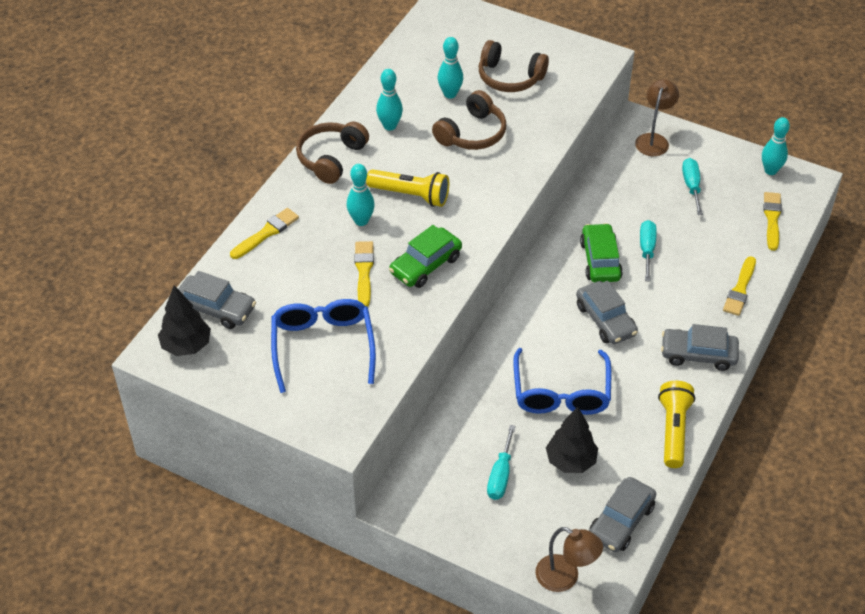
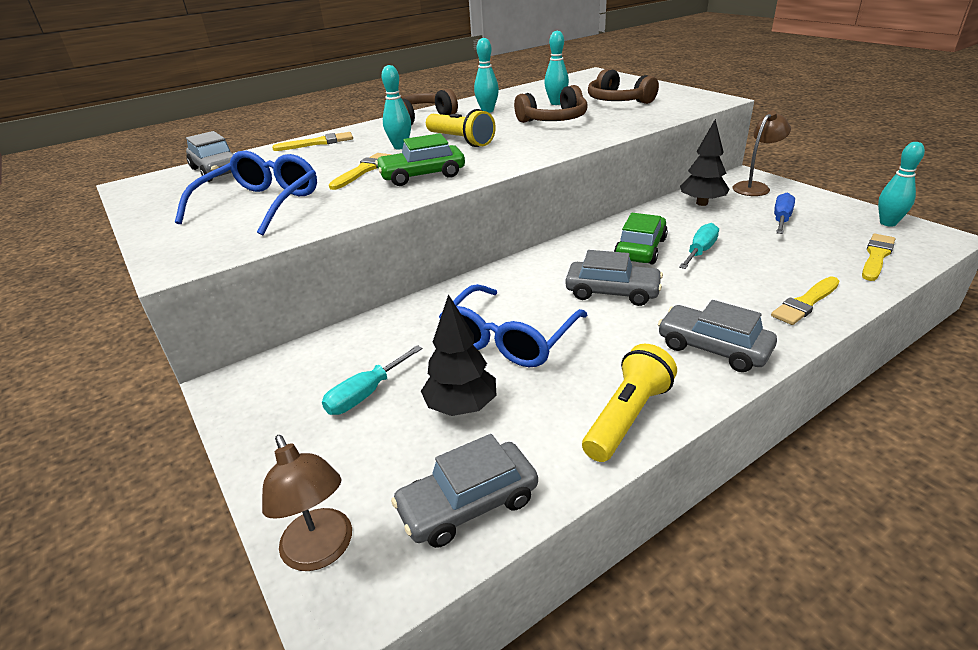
camera: 30 degrees right, 15 degrees down
(186, 346) = (161, 185): black tree -> black tree (702, 203)
(605, 320) = (612, 292): grey car -> grey car turned 75 degrees counterclockwise
(691, 186) = (781, 219): turquoise screwdriver -> blue screwdriver

